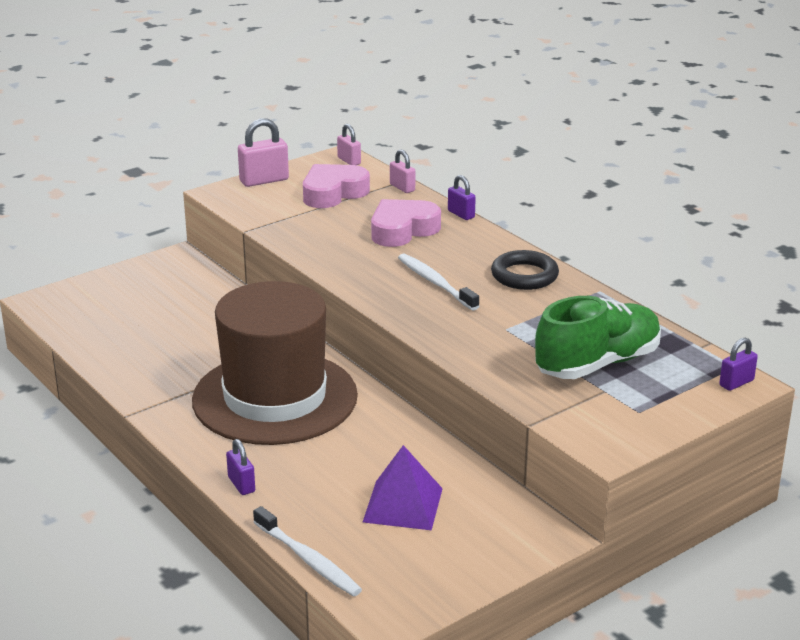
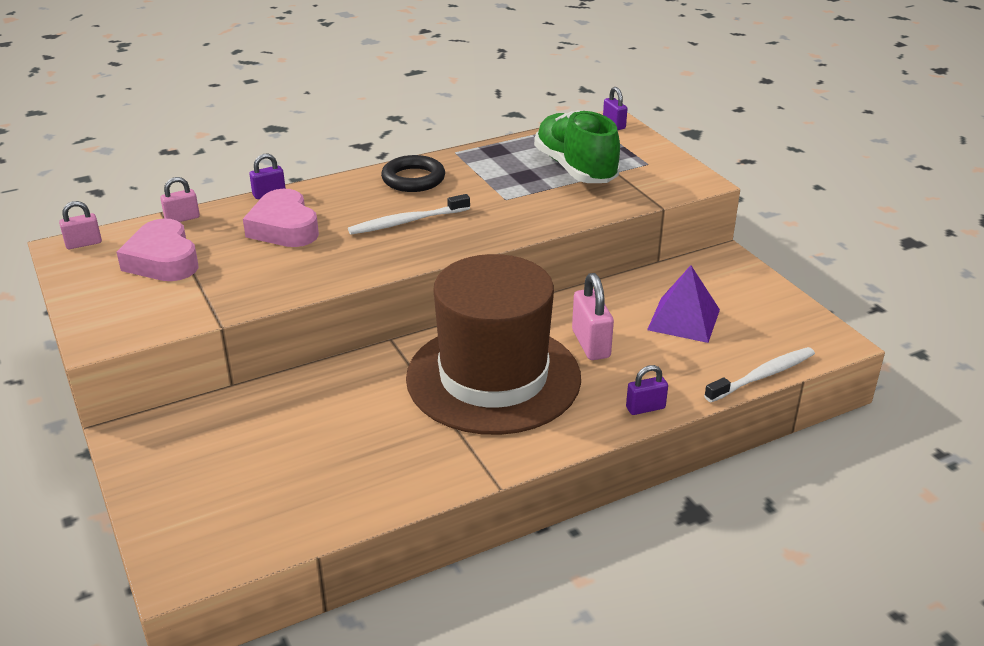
camera: 80 degrees left, 5 degrees up
(264, 180) = (89, 304): pink padlock -> pink padlock (590, 344)

